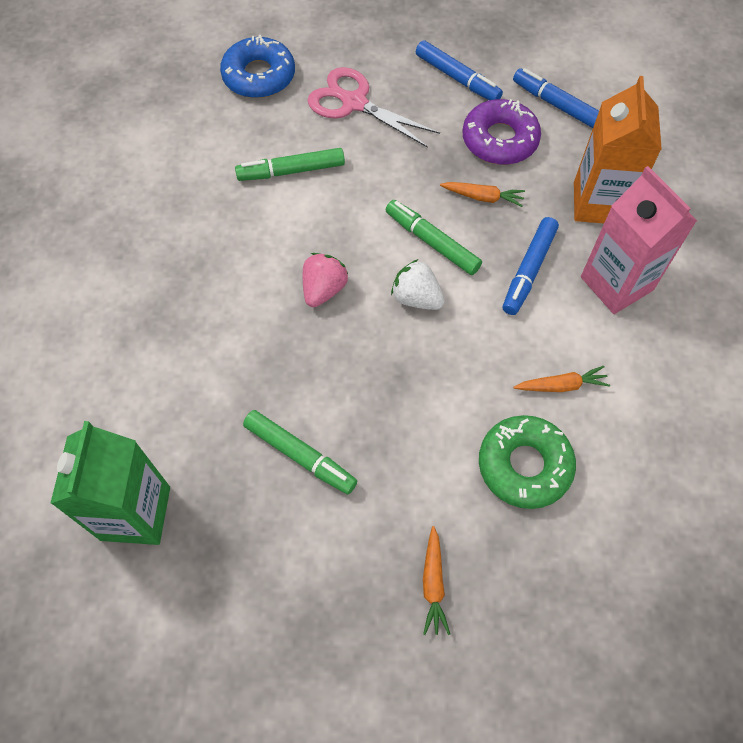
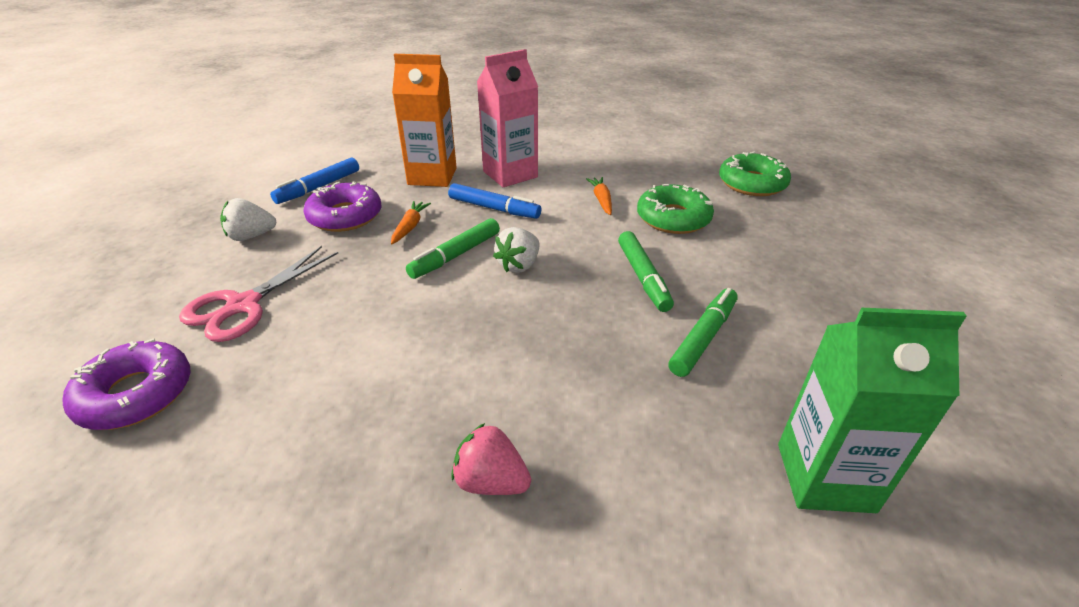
camera: 90 degrees left, 25 degrees down
(259, 76) = (136, 394): blue donut -> purple donut
(291, 171) = (327, 356): green marker -> green marker (643, 277)
(324, 289) = (505, 325): pink strawberry -> pink strawberry (491, 481)
(433, 583) = (788, 261): orange carrot -> none
(457, 78) = (251, 236): blue marker -> white strawberry
(636, 596) = (752, 183): none -> green donut

